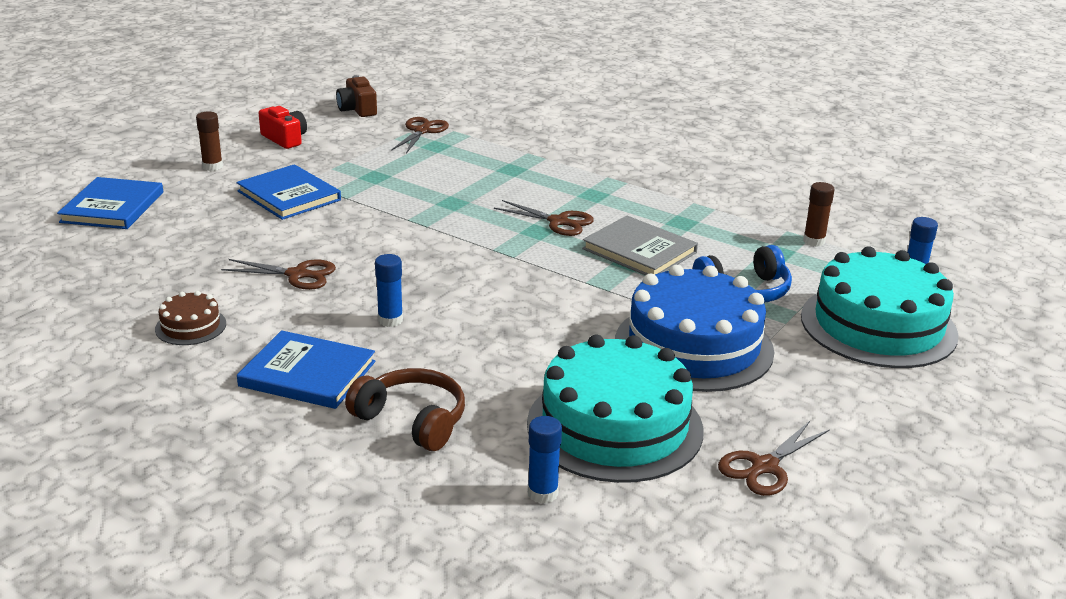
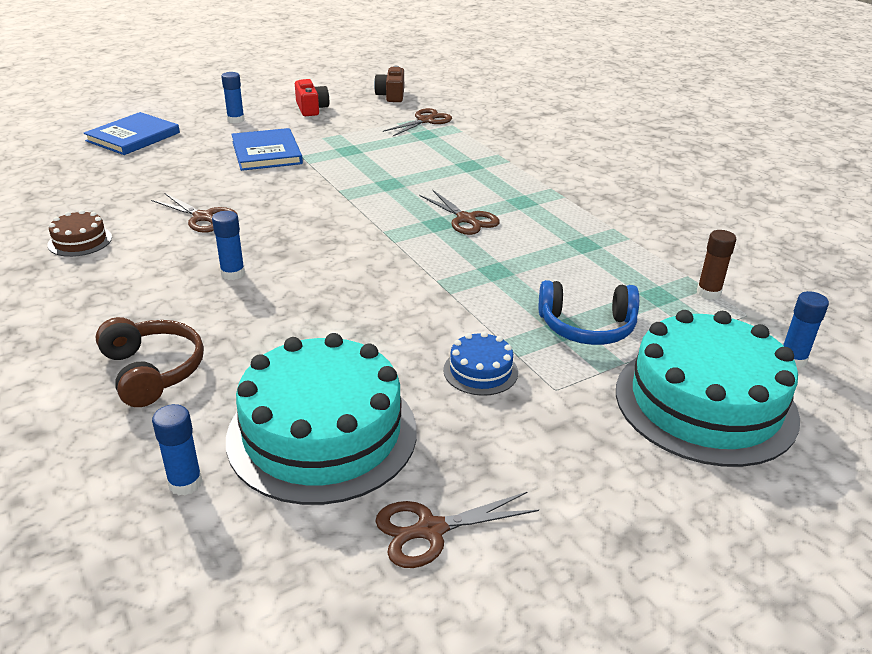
camera: 25 degrees right, 5 degrees up
(212, 166) = (236, 120): brown glue stick -> blue glue stick
(307, 374) = (118, 304): blue book -> none
(639, 251) = (516, 262): grey book -> none
(693, 346) = (480, 371): blue cake -> blue cake, size x0.44

